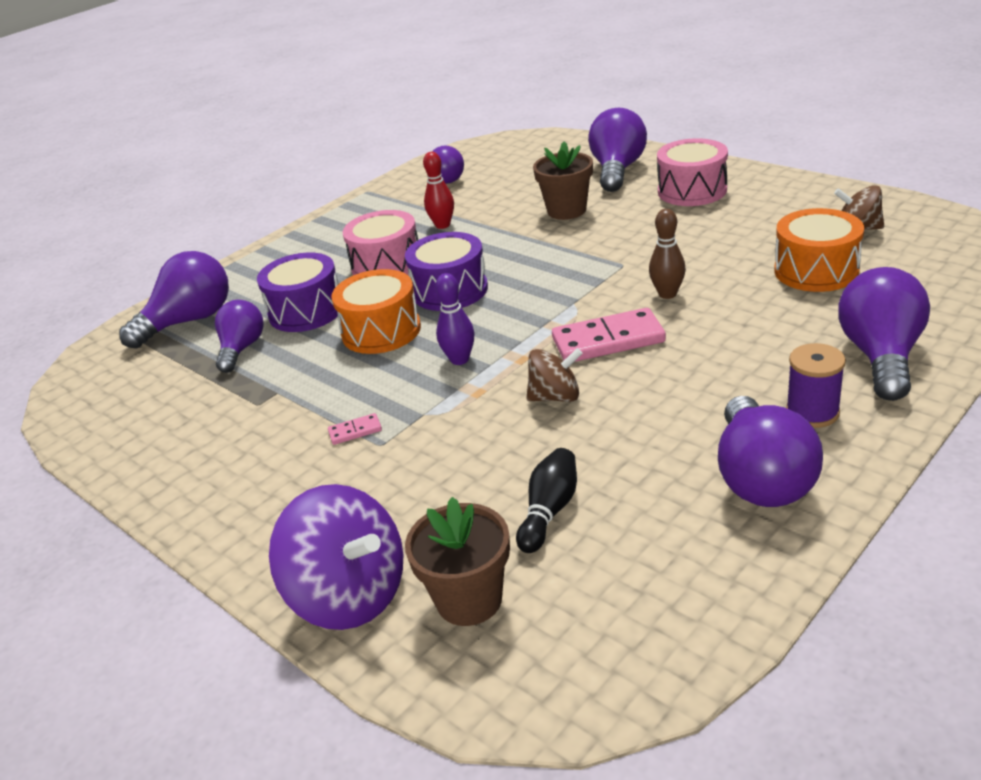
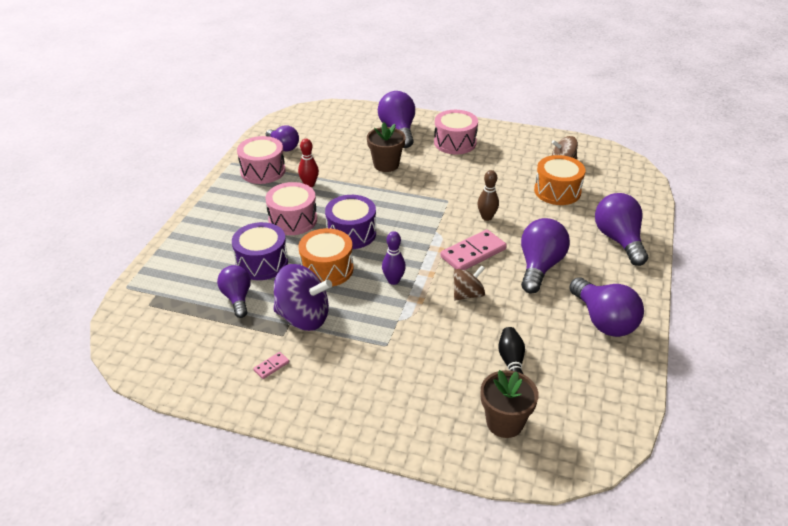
camera: 30 degrees left, 5 degrees up
(189, 321) = (177, 284): purple light bulb -> purple light bulb (539, 266)
(350, 595) = (438, 438): purple spinning top -> purple spinning top (303, 317)
(355, 431) = (363, 340): pink domino -> pink domino (271, 366)
(397, 204) = (263, 171): none -> pink drum
(812, 412) = (605, 279): purple spool -> none

